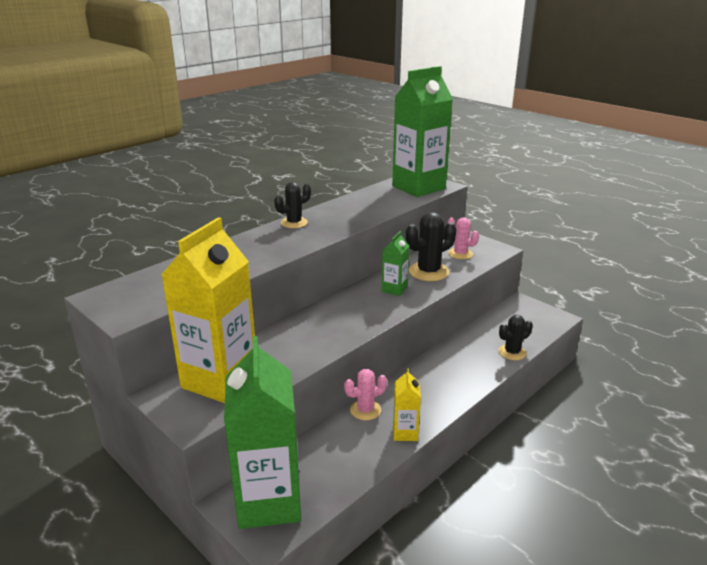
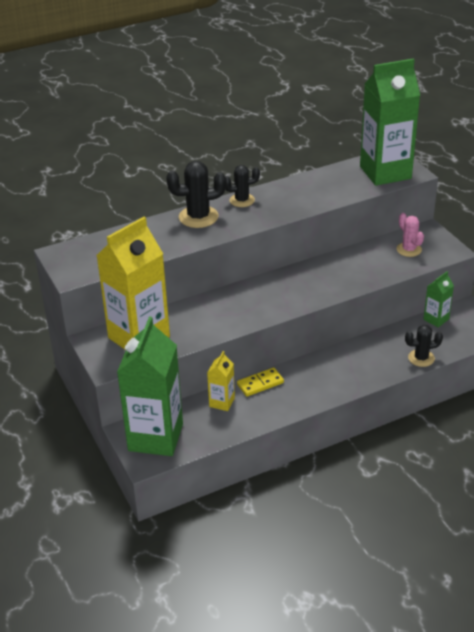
camera: 20 degrees right, 10 degrees up
(365, 410) = (260, 383): pink cactus -> yellow domino
(394, 289) = (321, 279): green carton -> green carton (436, 319)
(405, 432) = (283, 409): yellow carton -> yellow carton (222, 402)
(428, 272) = (364, 265): black cactus -> black cactus (198, 217)

